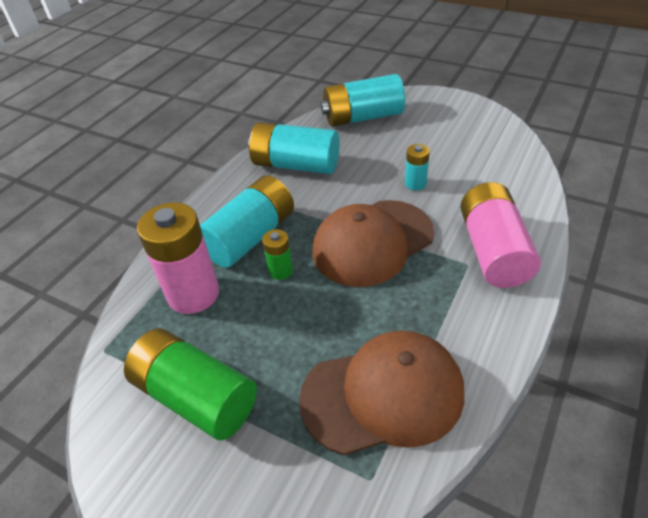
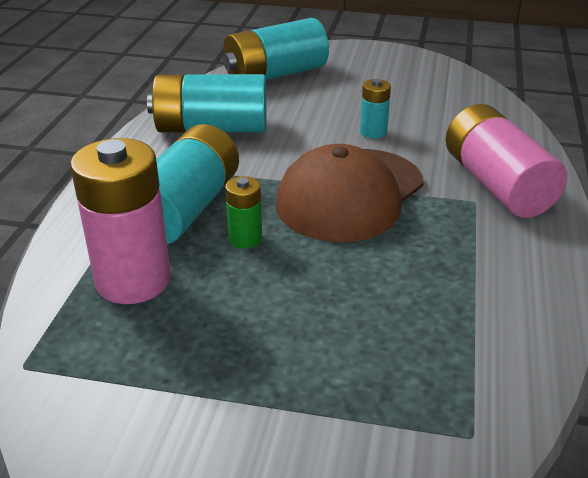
camera: 20 degrees left, 10 degrees down
(196, 396) = (192, 394): green battery -> none
(383, 394) = (442, 345): brown cap -> none

